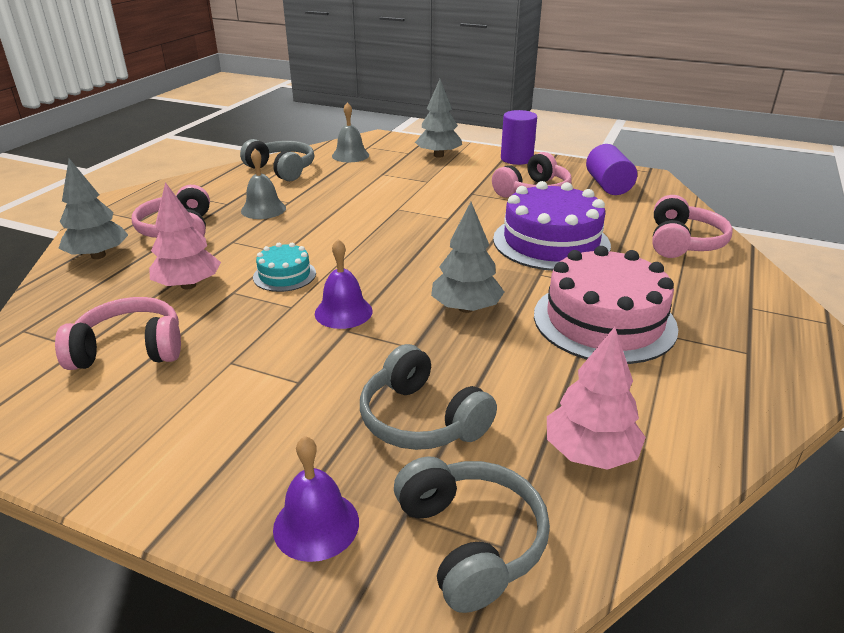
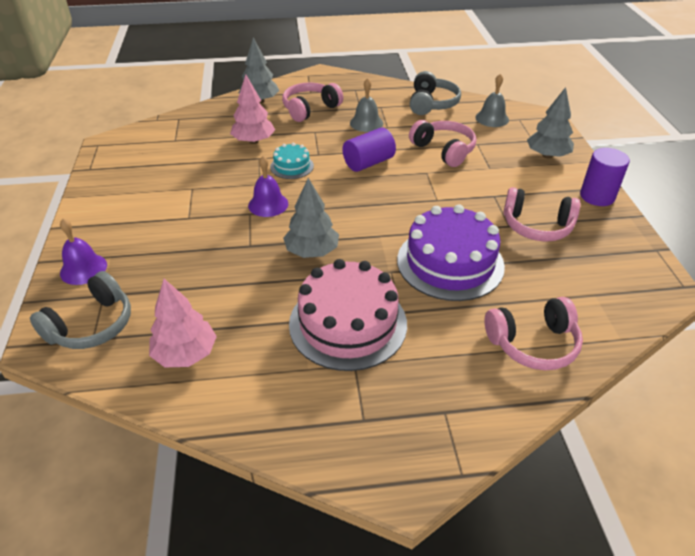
camera: 60 degrees right, 10 degrees up
(129, 349) = (182, 154): pink headphones -> pink headphones (444, 150)
(421, 419) = (180, 274): grey headphones -> none
(608, 185) = (607, 266): purple cylinder -> purple cylinder (368, 163)

